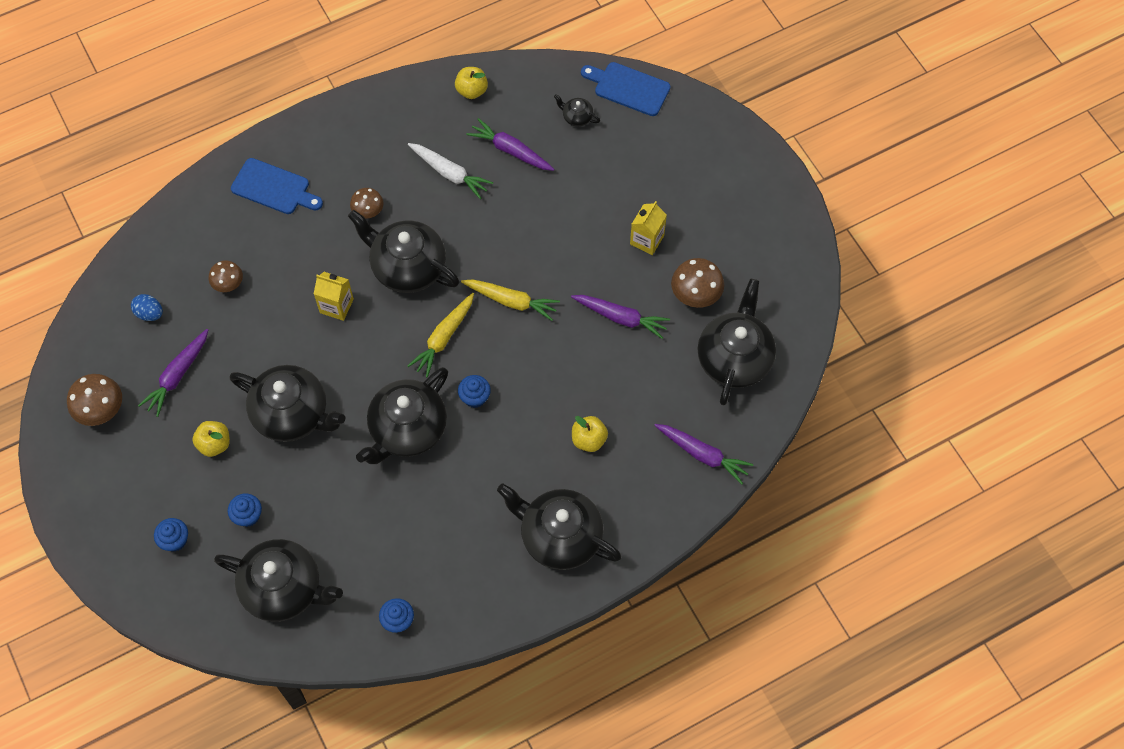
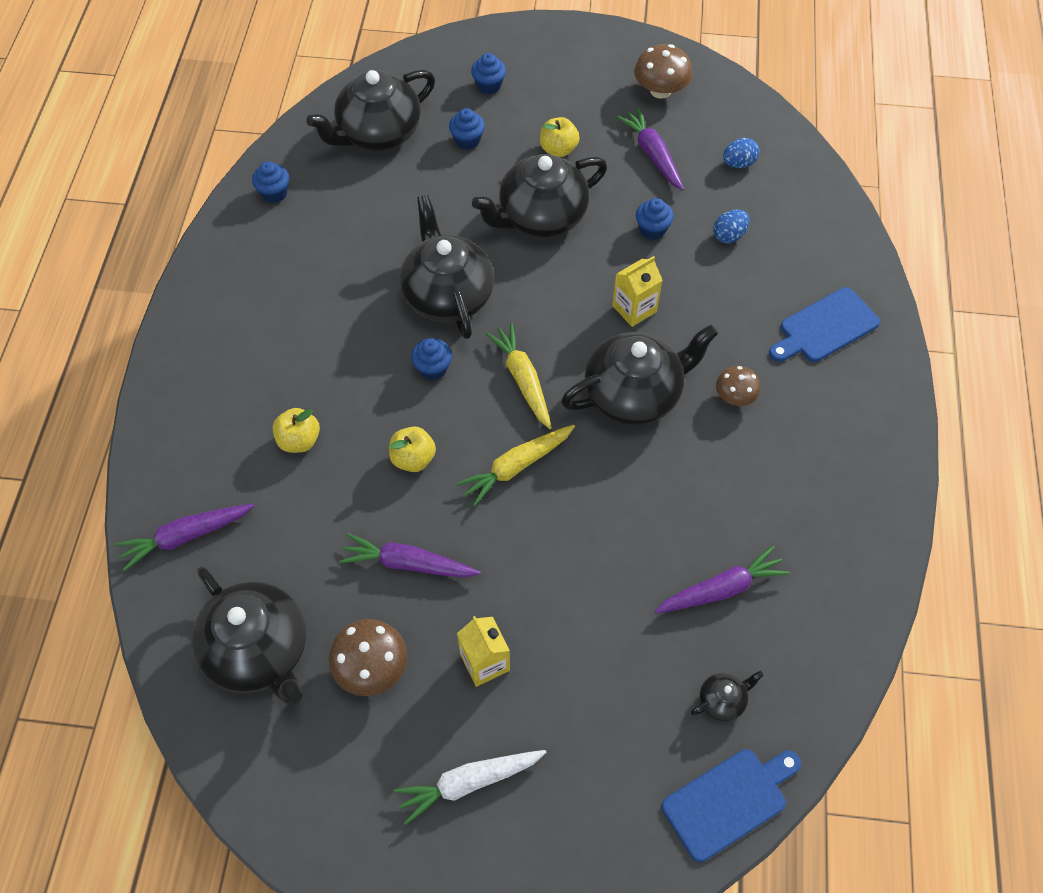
camera: 125 degrees right, 5 degrees down
(228, 283) = (729, 235): brown mushroom -> blue egg
(255, 334) = (652, 230): none -> blue cupcake
(450, 173) = (731, 504): white carrot -> white carrot (469, 783)
(472, 90) = (843, 600): yellow apple -> yellow apple (413, 459)
(559, 536) = (229, 354): black teapot -> none
(621, 318) = (408, 564): purple carrot -> purple carrot turned 45 degrees clockwise

